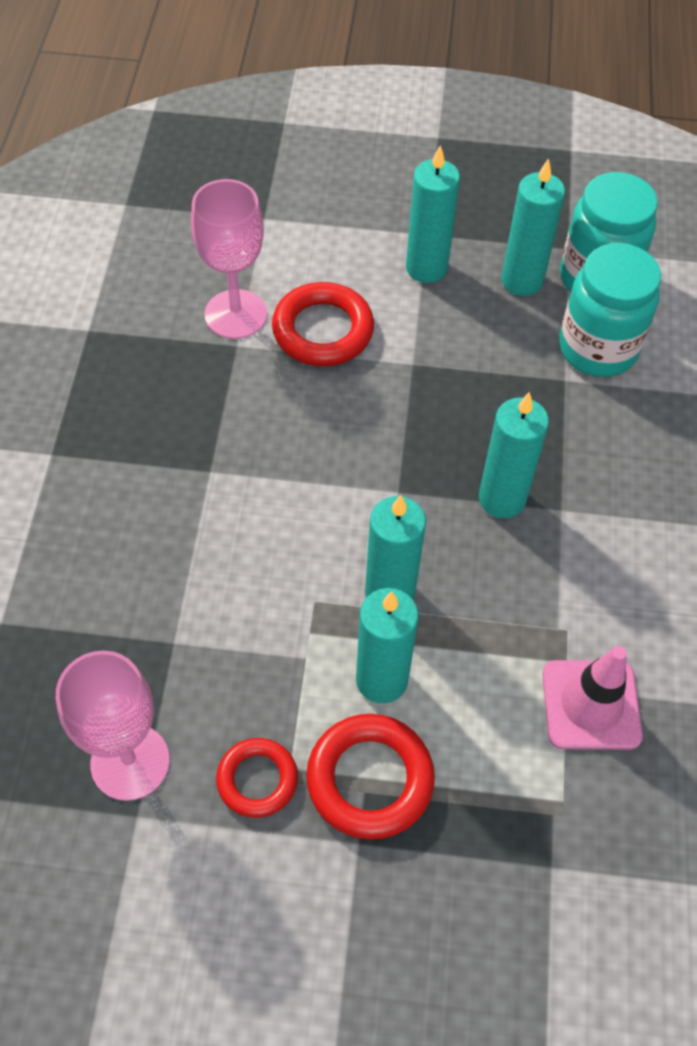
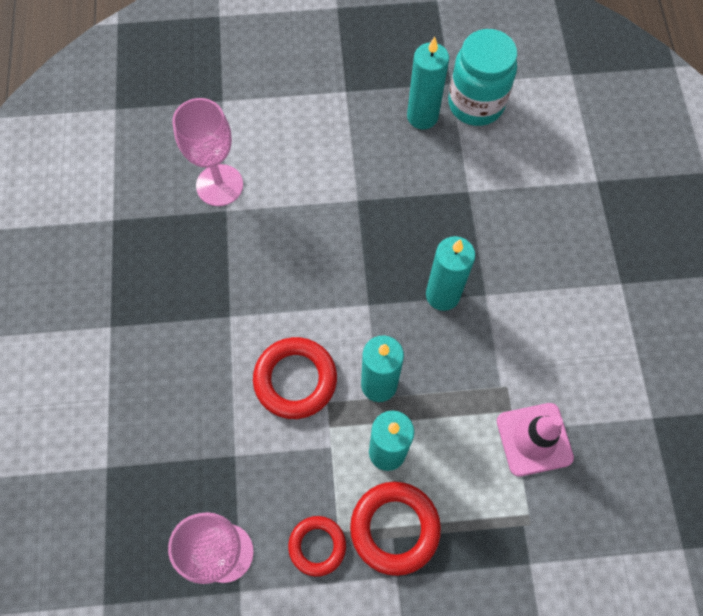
camera: 10 degrees left, 10 degrees up
(323, 330) = (286, 186): red ring -> red ring (295, 379)
(426, 268) = (351, 119): turquoise candle -> none
(597, 349) = (487, 161): turquoise jar -> none

